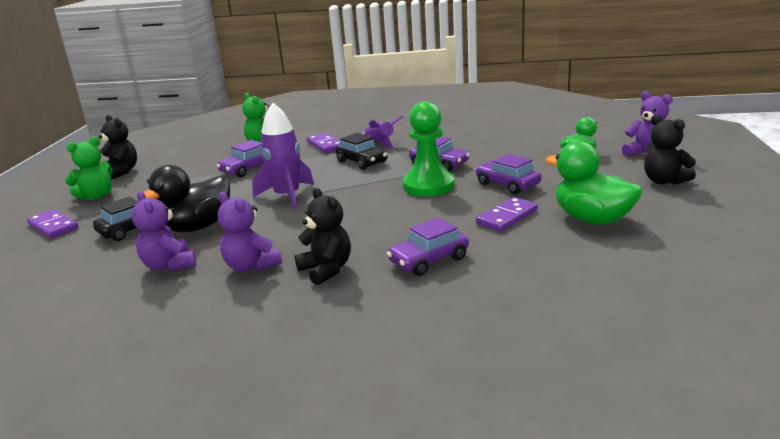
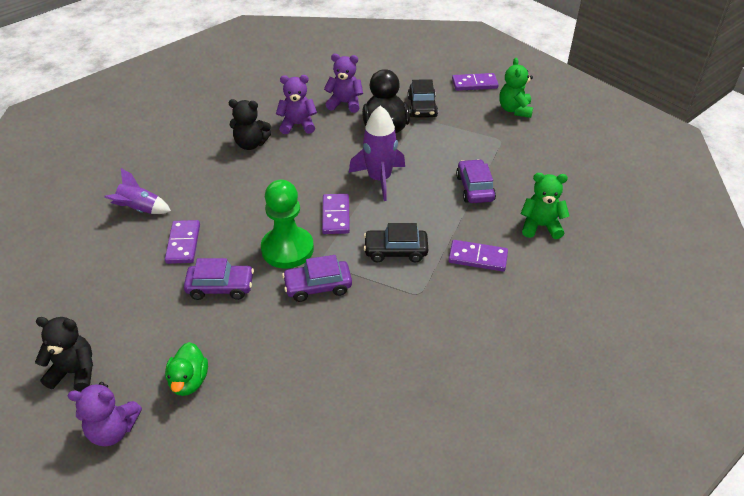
camera: 130 degrees right, 20 degrees up
(121, 171) = (566, 133): black teddy bear -> none
(362, 189) = (335, 216): none -> purple domino
(380, 144) = (427, 291): purple rocket -> purple rocket (140, 210)
(429, 260) = (198, 179): purple car -> none
(592, 219) = (115, 275): green duck -> none

